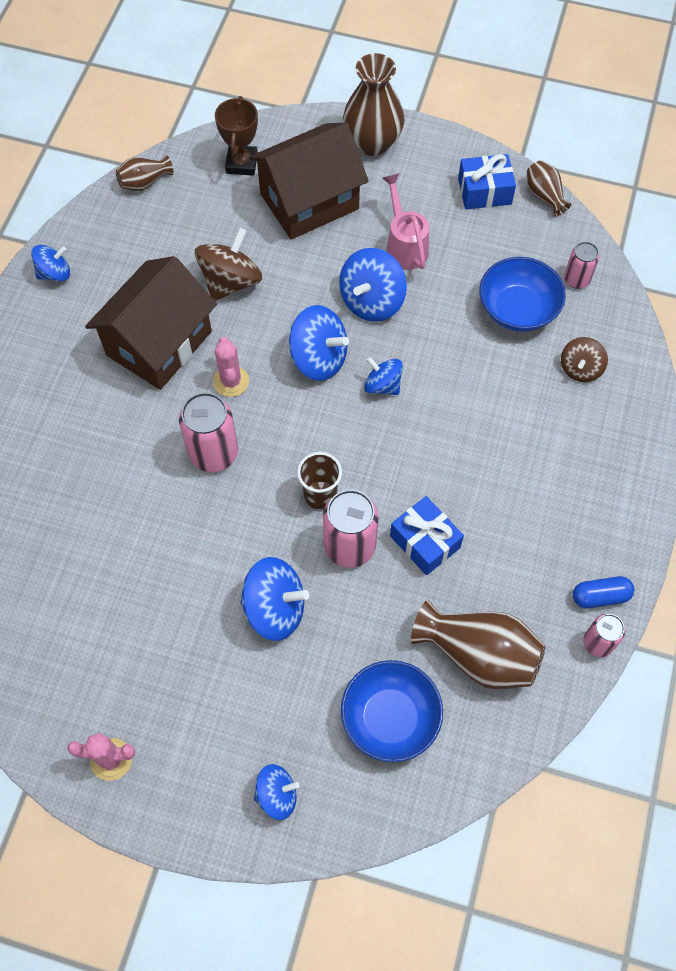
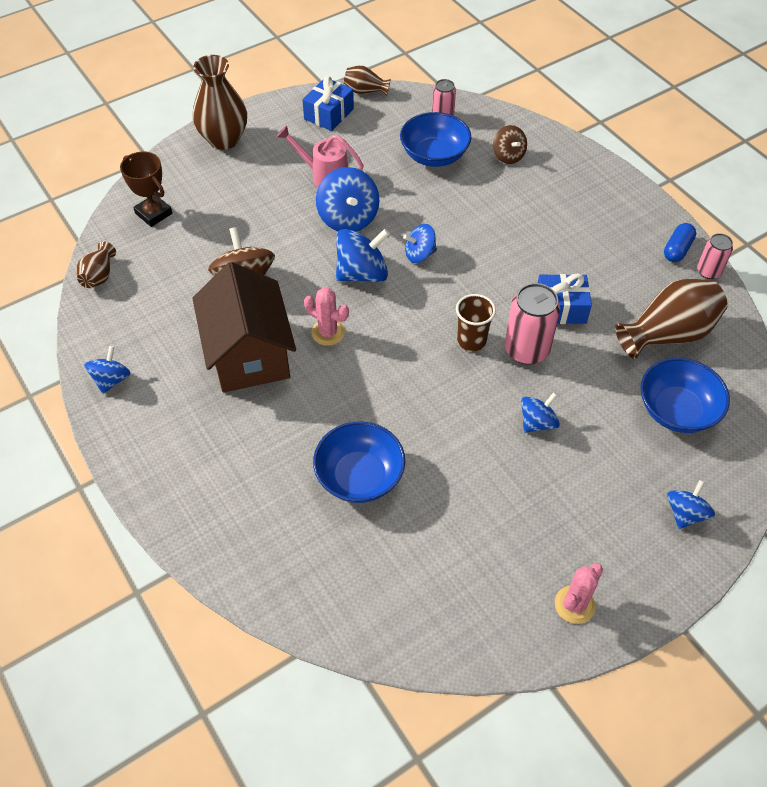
camera: 50 degrees left, 10 degrees down
(107, 511) = (359, 476): none -> blue bowl
(213, 453) = (376, 379): pink can -> none
(275, 609) = (537, 422): blue spinning top -> blue spinning top, size x0.62
(309, 201) = (230, 199): brown house -> none

